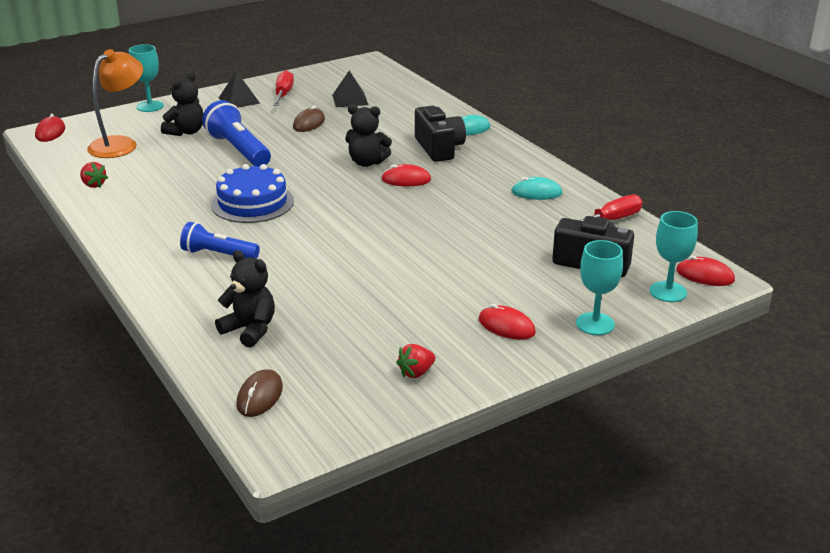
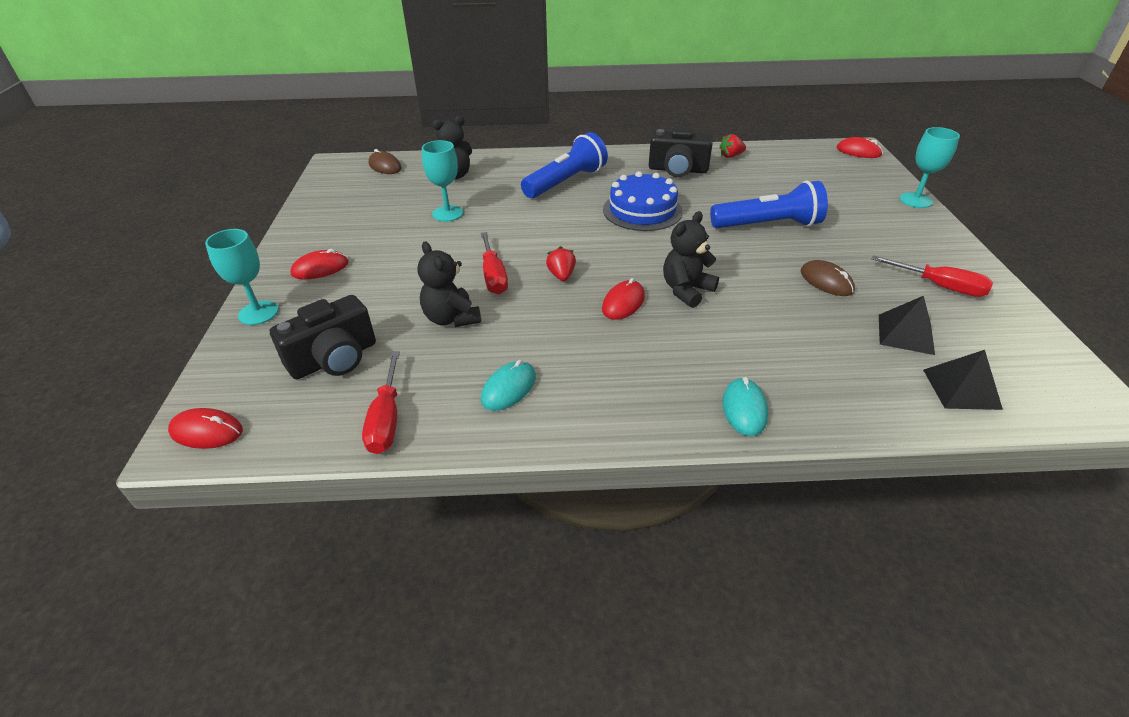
camera: 120 degrees right, 10 degrees up
(120, 144) = (815, 175): orange lamp -> none
(186, 132) = (832, 207): black teddy bear -> black teddy bear (451, 318)
(218, 254) = (566, 182): blue flashlight -> blue flashlight, size x1.51
(239, 100) = (922, 252): black pyramid -> black pyramid (961, 389)
(416, 372) = (330, 216): red strawberry -> red strawberry (561, 275)
(425, 237) = (493, 276): none -> red screwdriver
(439, 148) = (694, 356): black camera -> black camera (678, 170)
(668, 292) = (227, 384): turquoise goblet -> turquoise goblet (447, 213)
(705, 275) = (207, 431): red mouse -> red mouse turned 45 degrees clockwise

